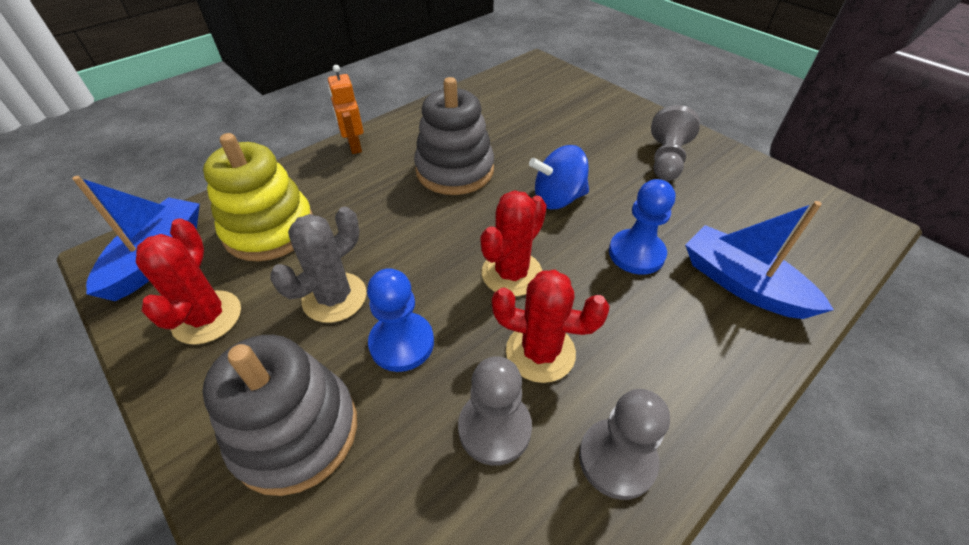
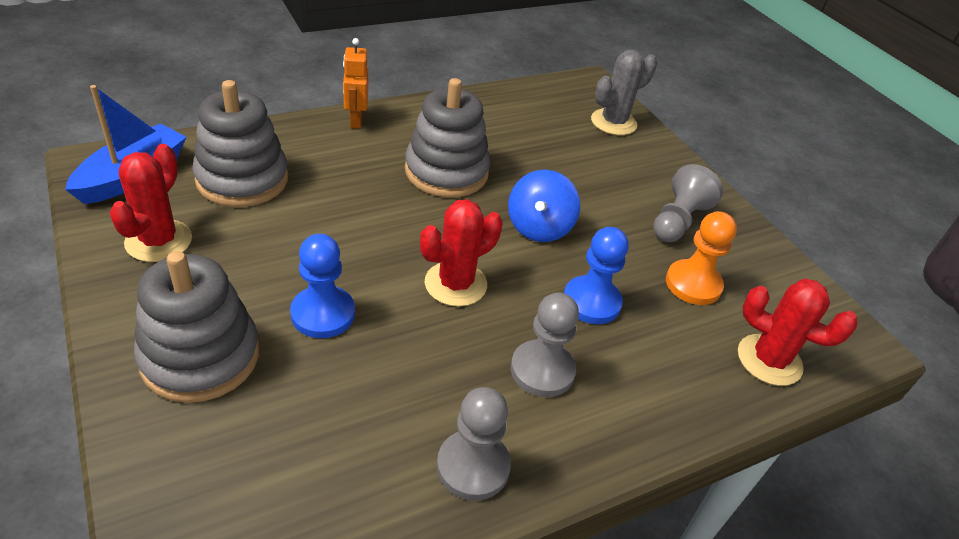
camera: 10 degrees right, 5 degrees down
(269, 230) = (242, 179): yellow stacking toy -> grey stacking toy
(334, 297) = (278, 257): grey cactus -> grey cactus (613, 122)
(494, 428) = (374, 408): grey pawn -> grey pawn (542, 370)
(540, 352) = (448, 360): red cactus -> red cactus (769, 360)
(558, 198) = (539, 228): blue spinning top -> blue spinning top turned 75 degrees counterclockwise
(709, 211) = (693, 284): none -> orange pawn
(741, 284) = (685, 361): blue boat -> none

